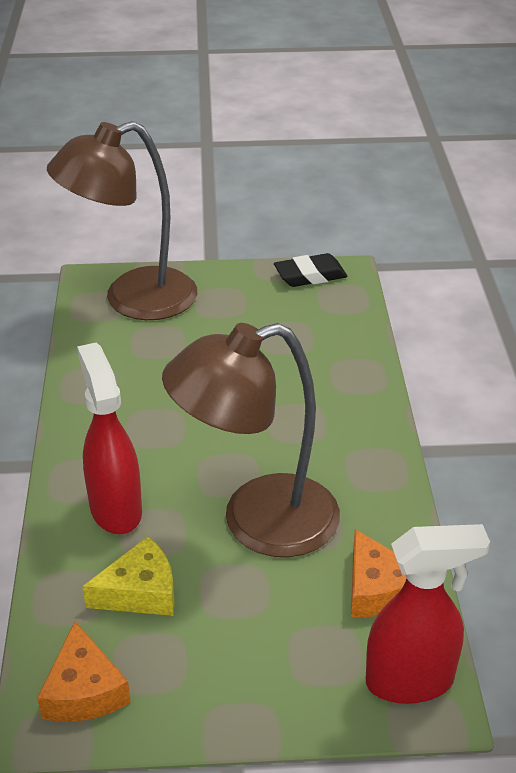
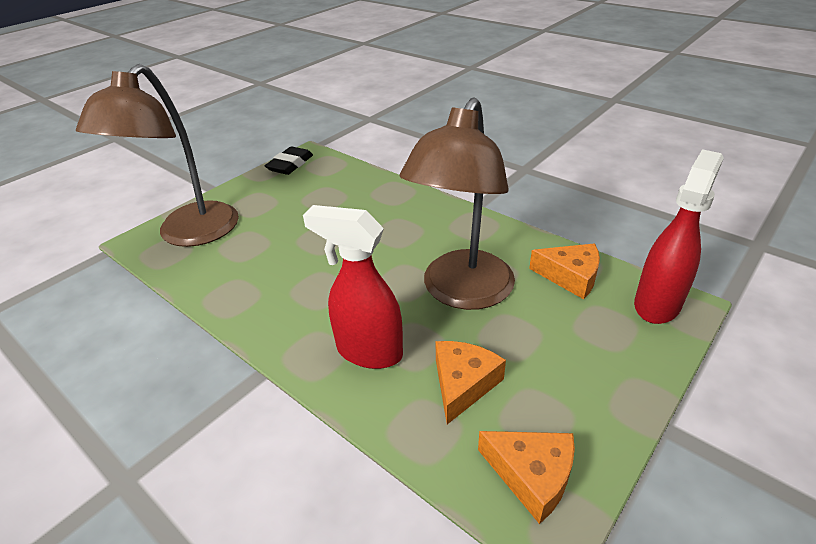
camera: 45 degrees left, 0 degrees up
(140, 591) = (463, 384): yellow cheese -> orange cheese

